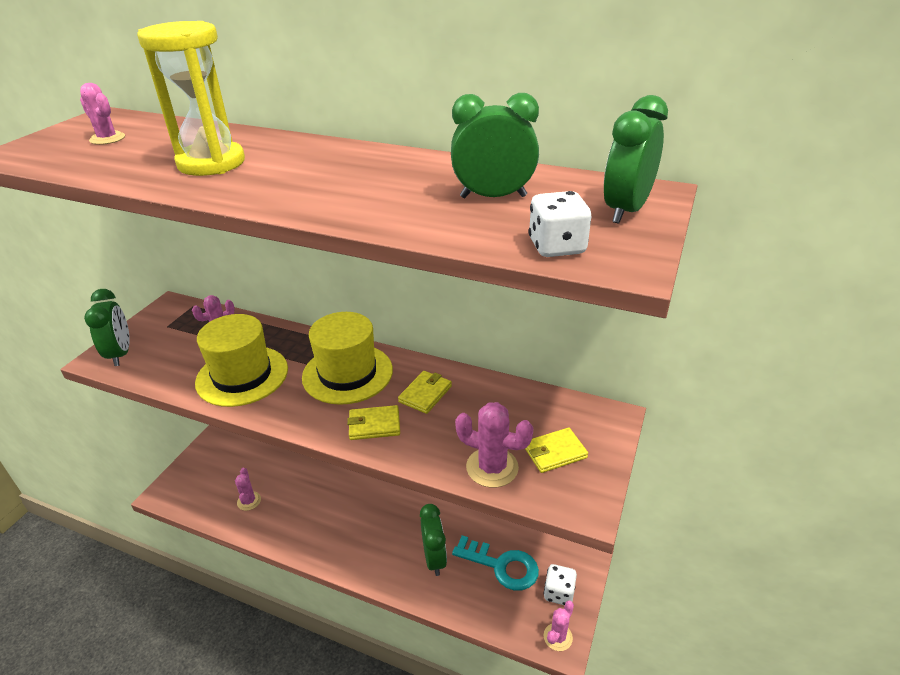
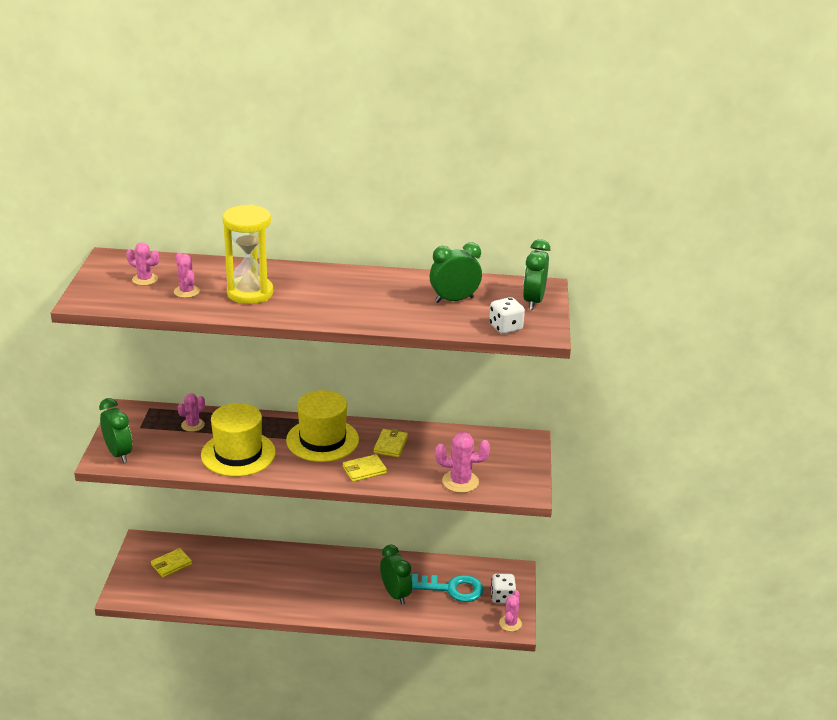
camera: 20 degrees left, 5 degrees down
(249, 501) = (209, 585): pink cactus -> pink cactus (186, 291)
(554, 452) = (498, 466): yellow wallet -> yellow wallet (171, 564)

